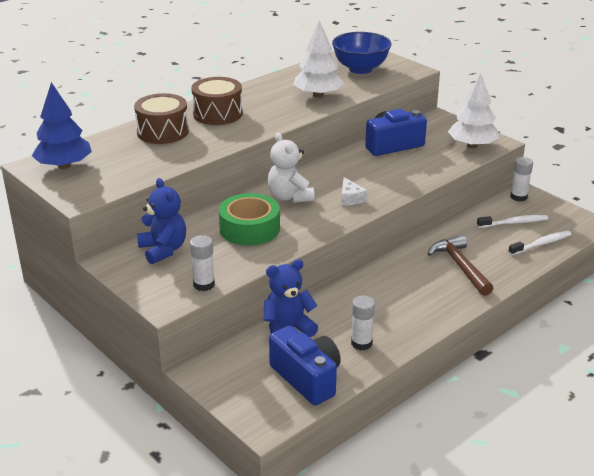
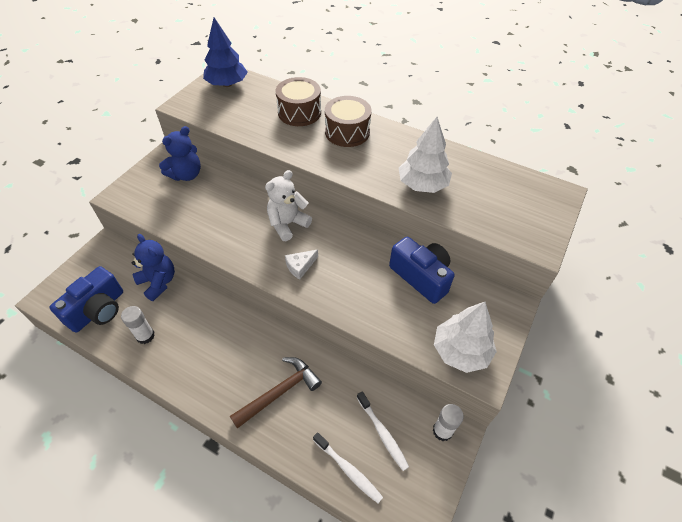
camera: 70 degrees right, 20 degrees up
(204, 284) = (143, 209): white glue stick -> none
(249, 228) = (228, 212): green tape -> none
(360, 69) = (508, 202): blue bowl -> none

